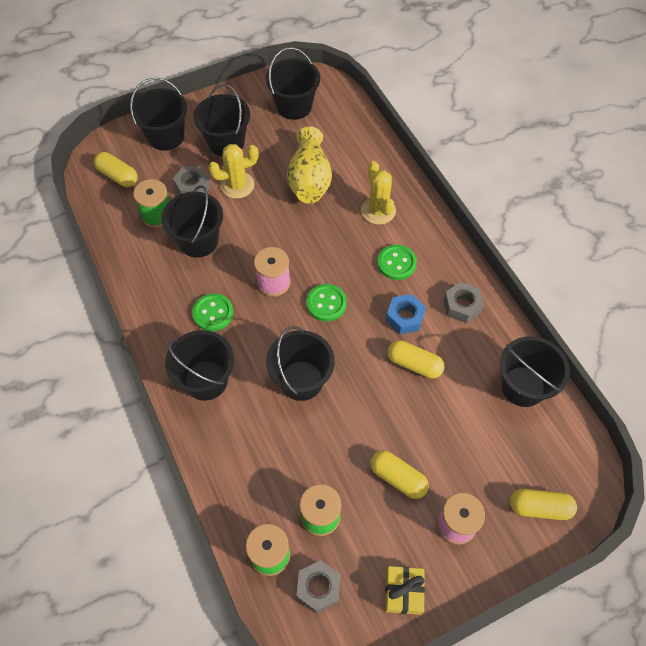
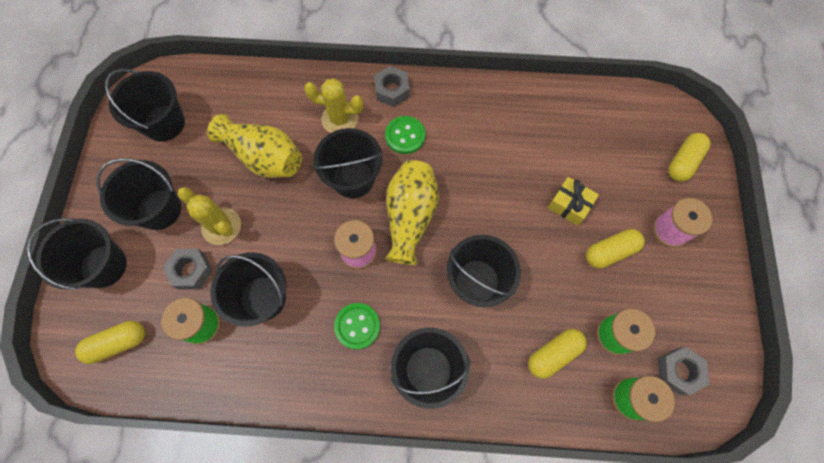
camera: 60 degrees left, 10 degrees up
(237, 185) = (221, 226): yellow cactus -> yellow cactus turned 60 degrees counterclockwise
(326, 303) = (410, 217): green button -> yellow vase
(403, 592) = (709, 303): yellow gift -> yellow gift (569, 205)
(405, 317) = (463, 160): blue nut -> none
(414, 364) = (513, 179): yellow capsule -> yellow capsule (553, 354)
(462, 306) = (478, 110): grey nut -> grey nut (392, 90)
(523, 386) = (577, 111): black bucket -> black bucket (353, 178)

